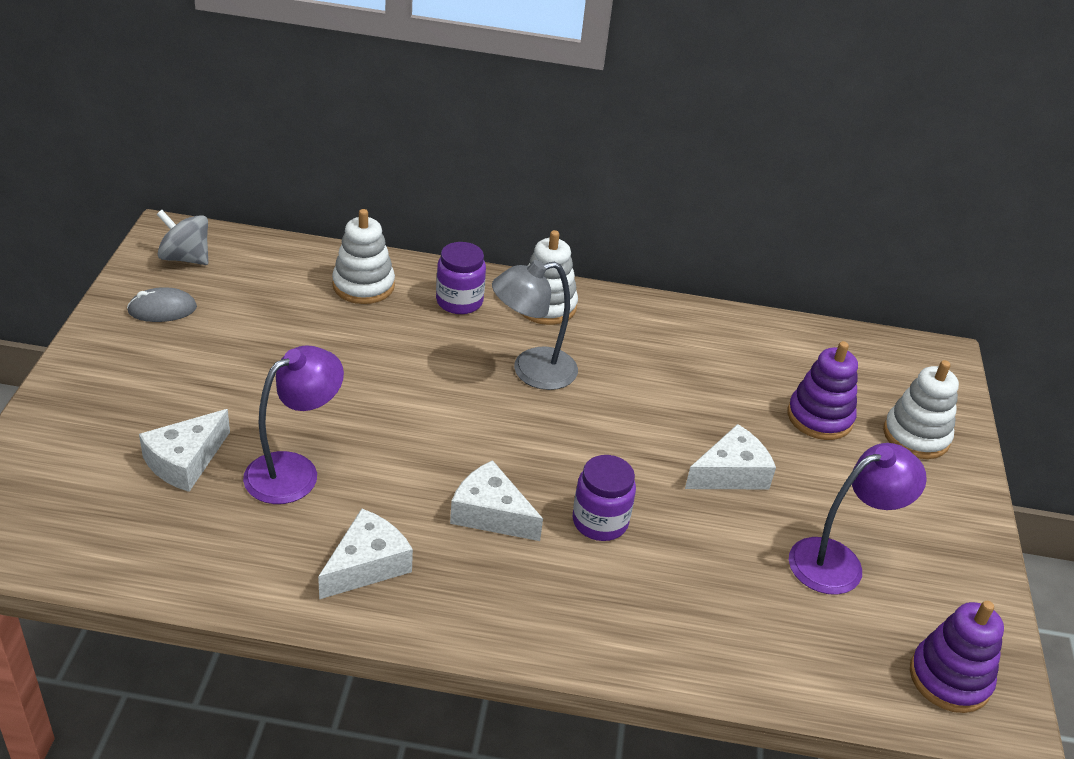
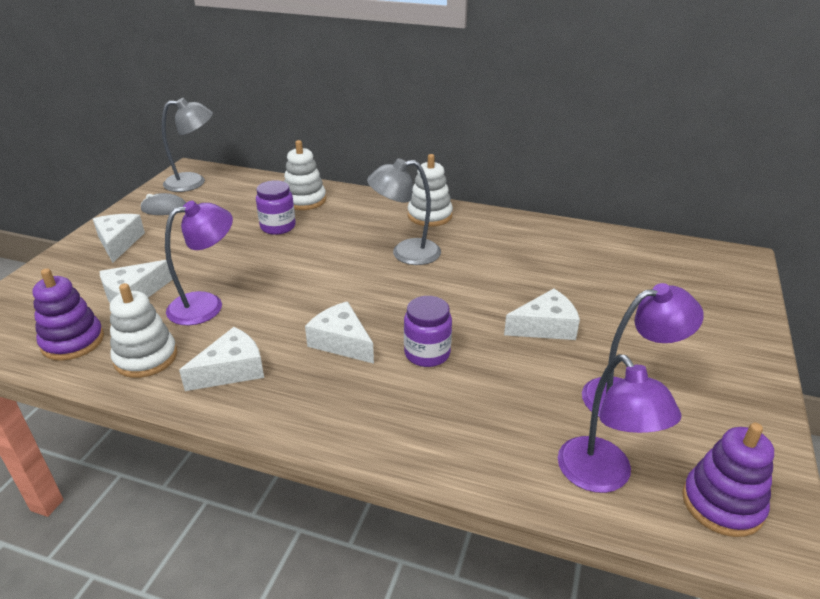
camera: 15 degrees right, 5 degrees down
(122, 374) = (119, 243): none -> white cheese
(185, 258) = (193, 182): grey spinning top -> grey lamp
(459, 301) = (368, 211): purple jar -> purple jar (278, 227)
(819, 417) = (629, 293): purple stacking toy -> purple stacking toy (72, 341)
(827, 661) = (602, 477): none -> purple lamp
(916, 436) = (711, 310): white stacking toy -> white stacking toy (146, 357)

